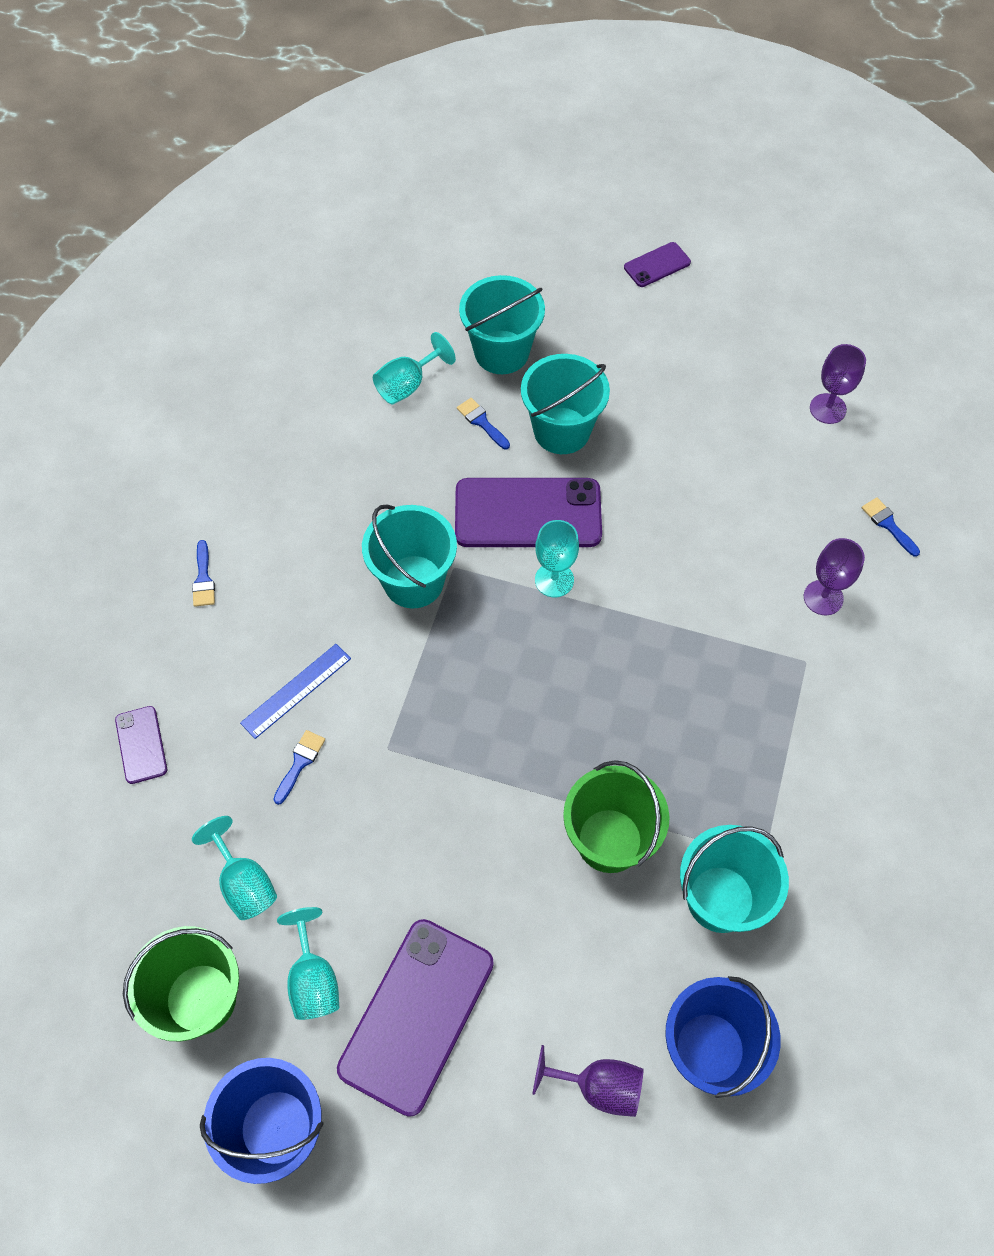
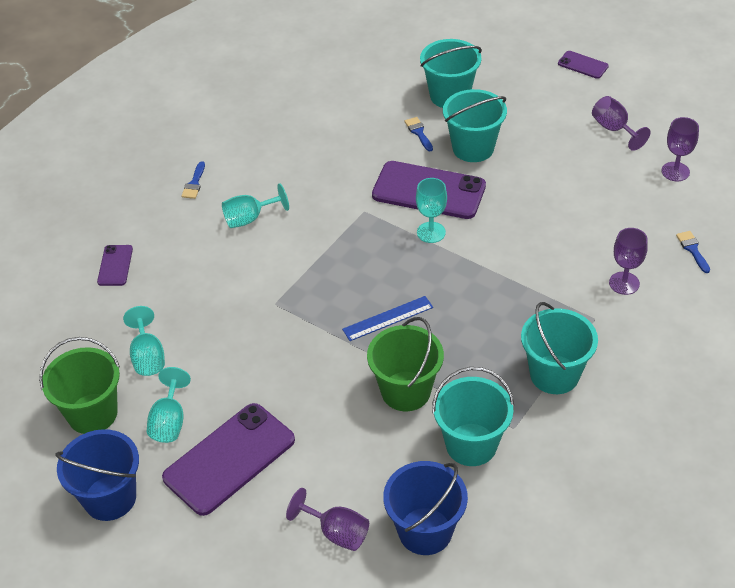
camera: 20 degrees right, 15 degrees down
(296, 690) = (228, 258): blue ruler -> blue ruler (388, 318)
(300, 763) = (213, 298): blue brush -> none
(408, 385) = (376, 102): turquoise goblet -> turquoise goblet (249, 218)
(413, 581) = (333, 213): turquoise bucket -> turquoise bucket (554, 374)
(657, 265) = (583, 65): purple phone -> purple phone turned 45 degrees clockwise
(730, 359) = (614, 129): none -> purple goblet

